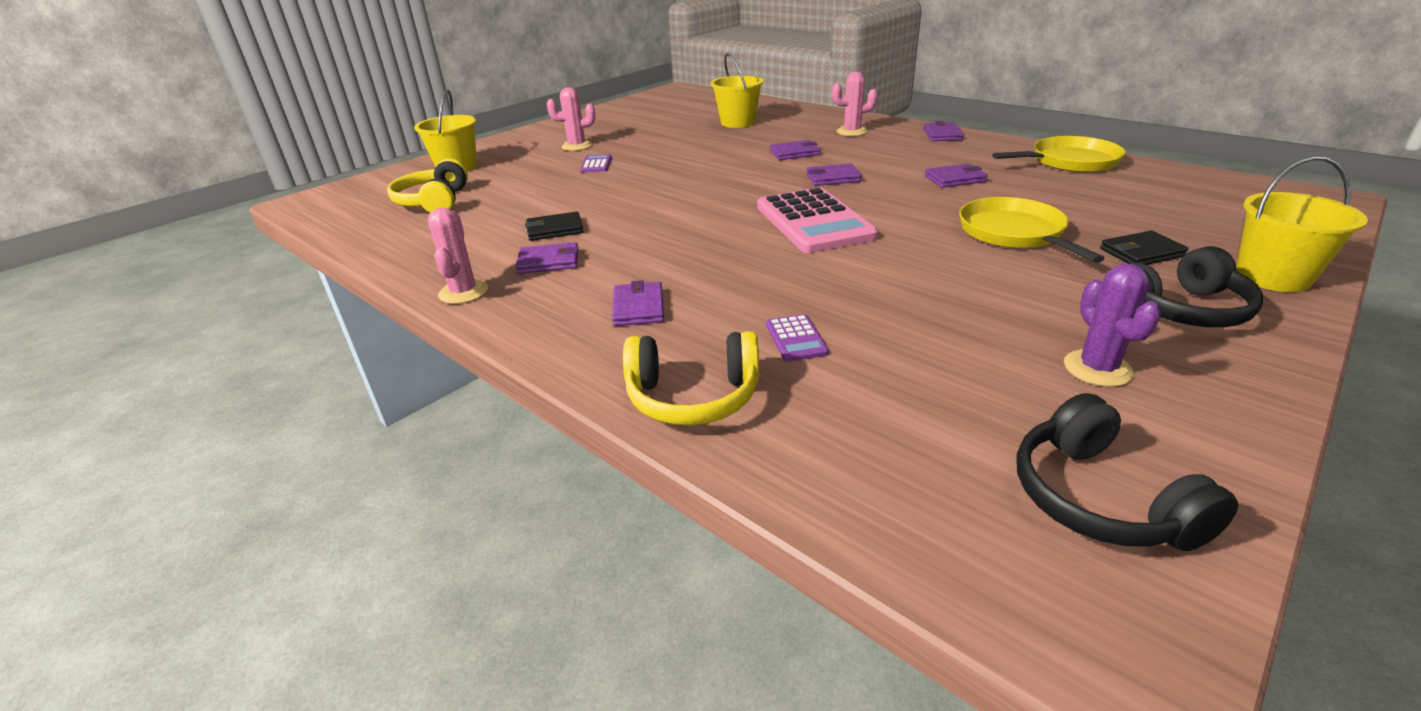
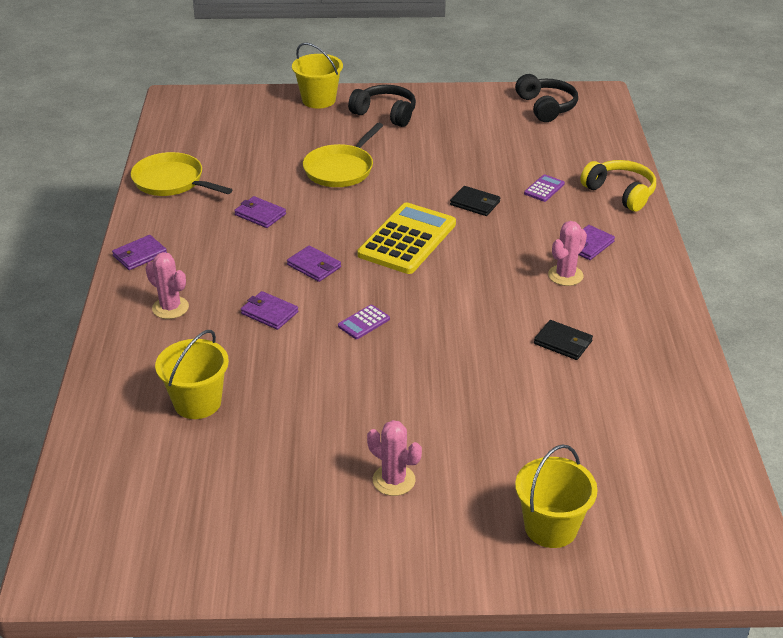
camera: 135 degrees left, 5 degrees up
(434, 202) = (621, 459): yellow headphones -> none
(463, 292) = (672, 316): pink cactus -> pink cactus (565, 275)
(549, 261) = (599, 311): purple wallet -> none
(596, 164) = (425, 421): purple calculator -> purple calculator (364, 322)
(813, 222) = (407, 239): pink calculator -> yellow calculator
(1097, 368) = (465, 121): purple cactus -> none
(1099, 499) = (546, 107): black headphones -> black headphones turned 45 degrees counterclockwise
(1141, 253) = (325, 131): black wallet -> black wallet (475, 203)

